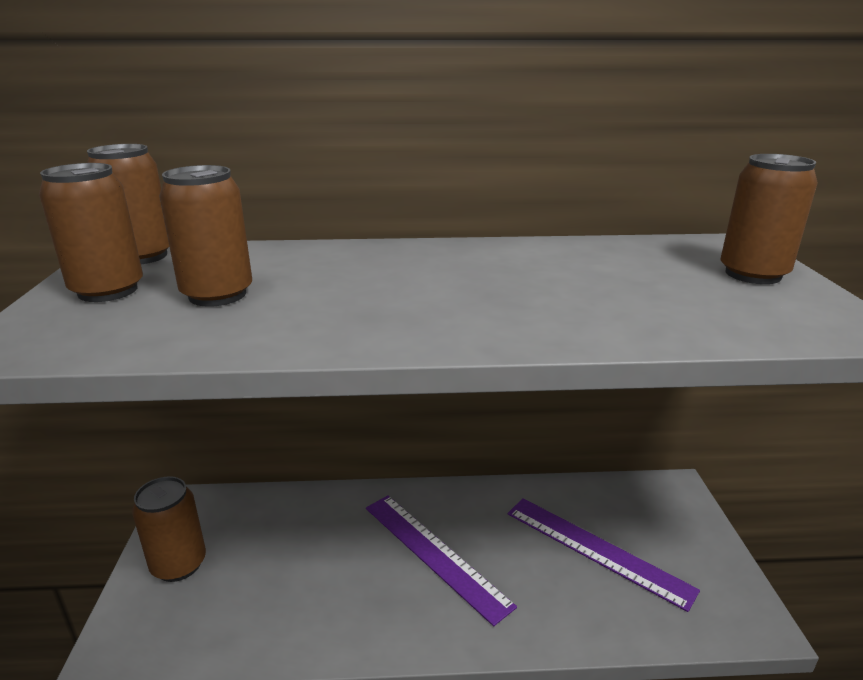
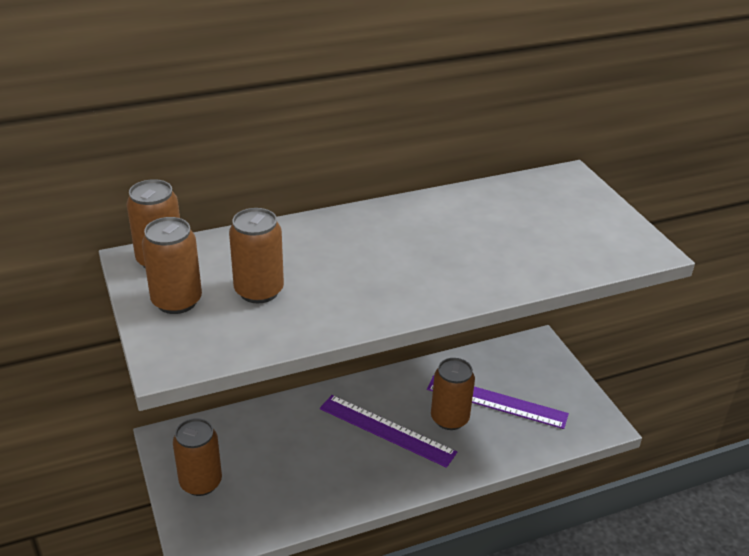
camera: 20 degrees left, 10 degrees up
(753, 274) = (588, 209): brown can -> brown can (449, 418)

